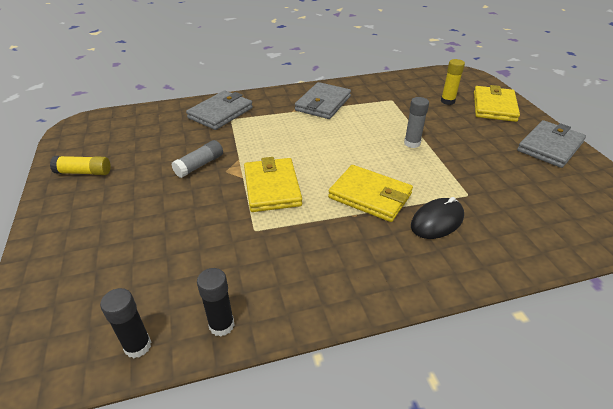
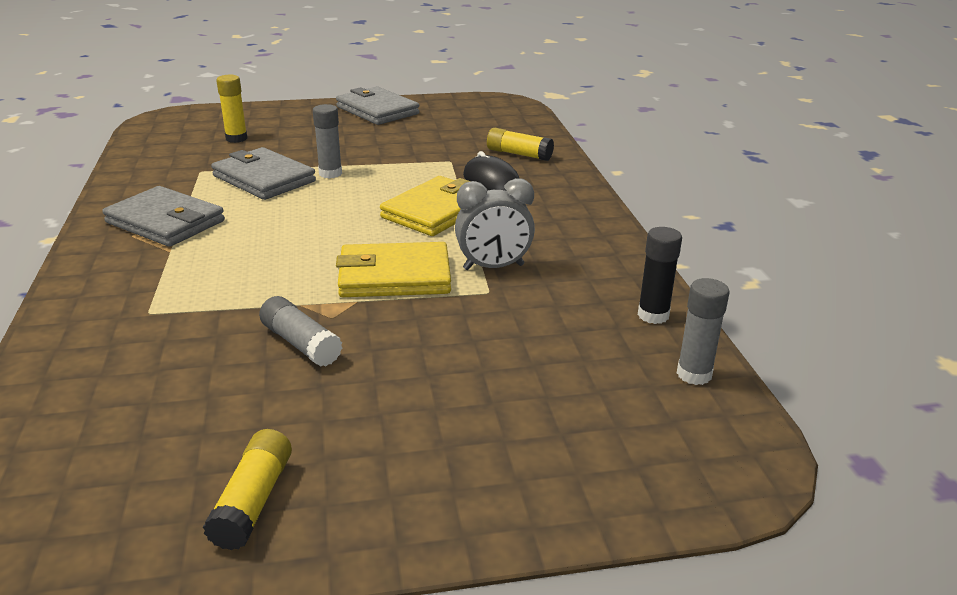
camera: 85 degrees left, 10 degrees down
(138, 346) = (694, 374): black glue stick -> grey glue stick
(221, 113) = (112, 325): grey wallet -> grey wallet (264, 178)
(289, 230) = (493, 267): none -> grey clock
(494, 106) = (272, 118): yellow wallet -> none
(510, 235) = (519, 154): none -> yellow glue stick

